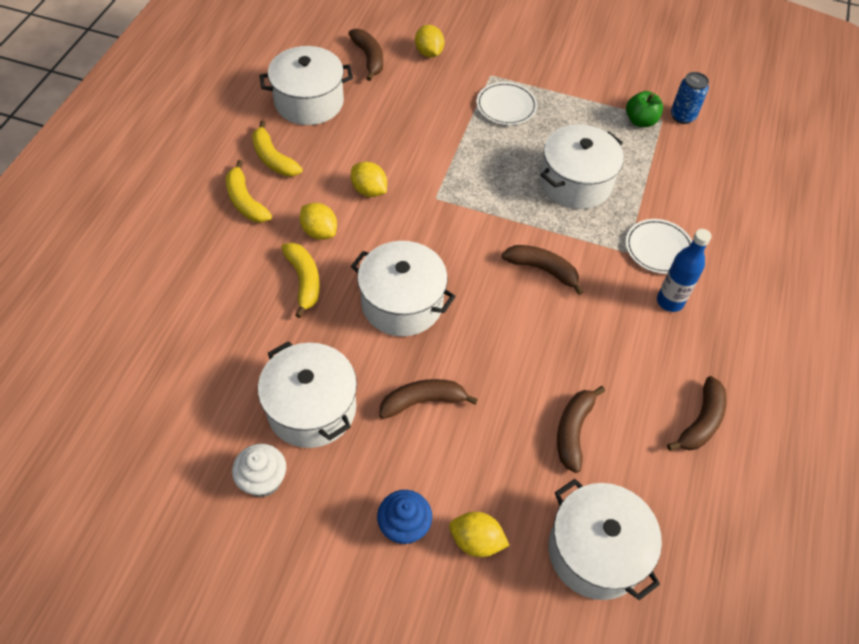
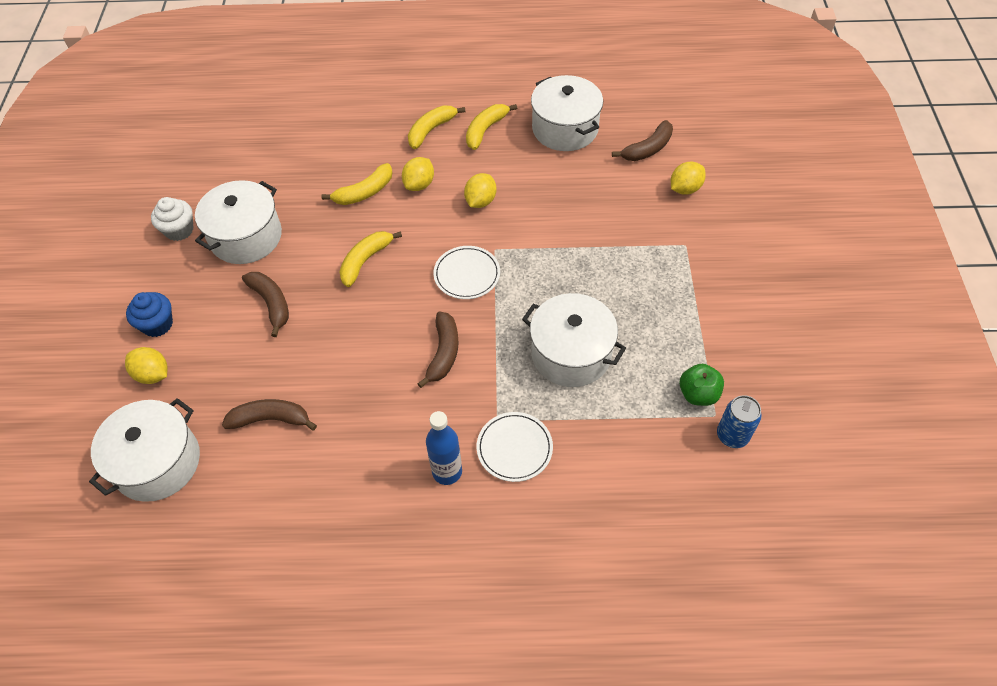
camera: 75 degrees right, 0 degrees up
(402, 303) = (365, 261): white pot -> yellow banana
(476, 541) = (153, 374): yellow lemon -> yellow lemon turned 60 degrees counterclockwise
(506, 106) = (647, 269): white plate -> white plate (467, 274)
(701, 421) = (309, 526): brown banana -> none

